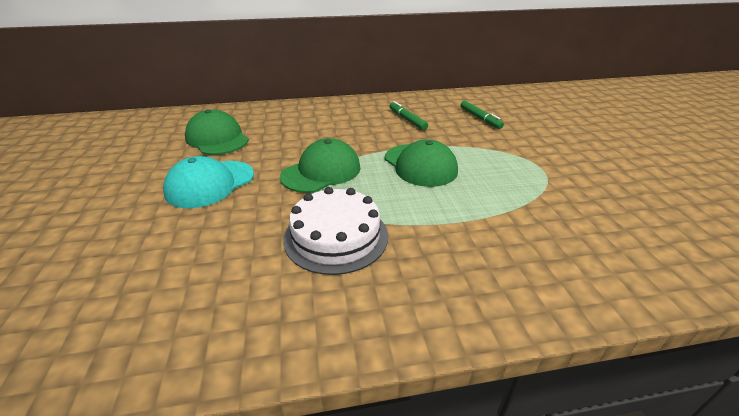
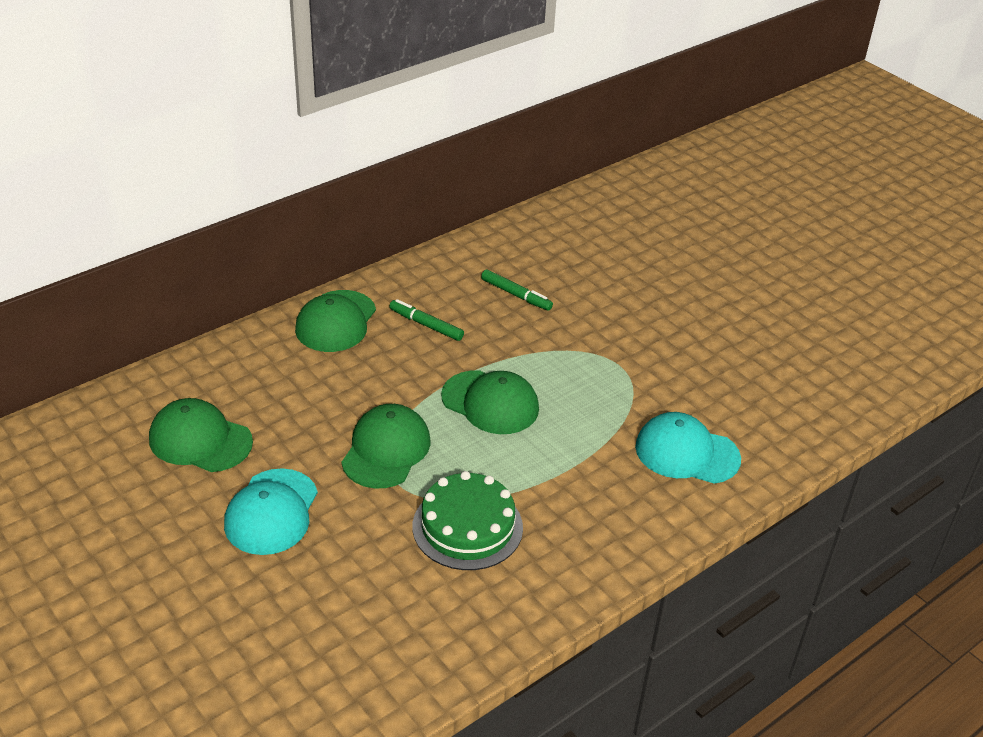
camera: 30 degrees left, 5 degrees up
(336, 236) = (467, 527): white cake -> green cake
(353, 108) = (336, 321): none -> green cap
(583, 242) = (687, 453): none -> turquoise cap

